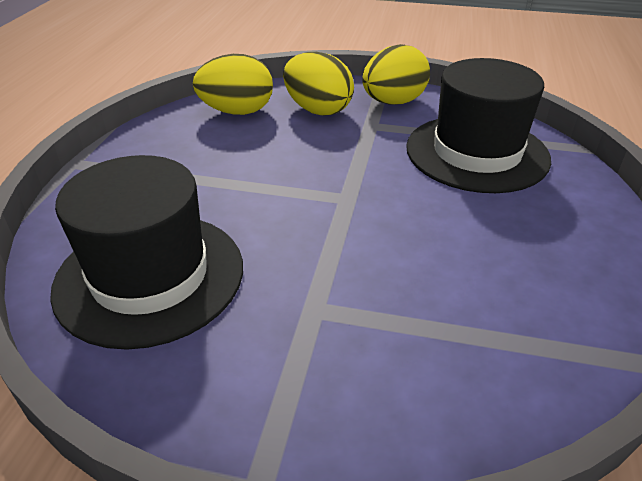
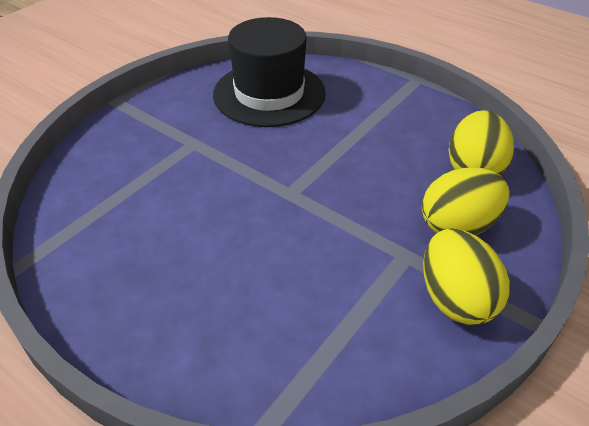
camera: 115 degrees right, 5 degrees up
(476, 153) = (304, 317): black hat -> none

